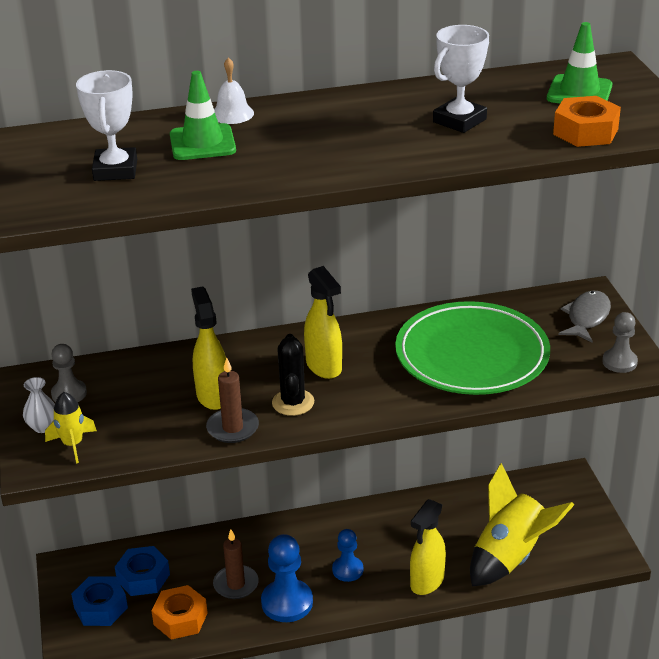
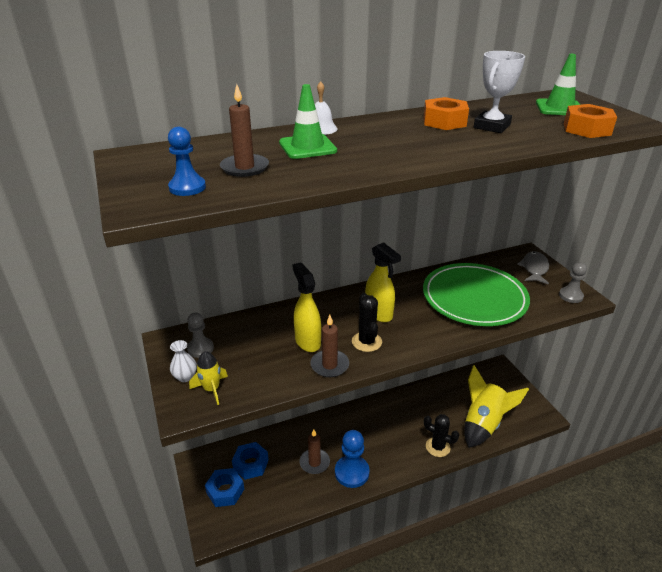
camera: 10 degrees left, 0 degrees up
(115, 170) = (245, 167): white trophy -> brown candle
(180, 619) = (282, 493): orange nut -> orange nut (444, 122)
(347, 570) = (385, 444): blue pawn -> blue pawn (187, 187)
(426, 582) = (437, 447): yellow spray bottle -> black cactus

